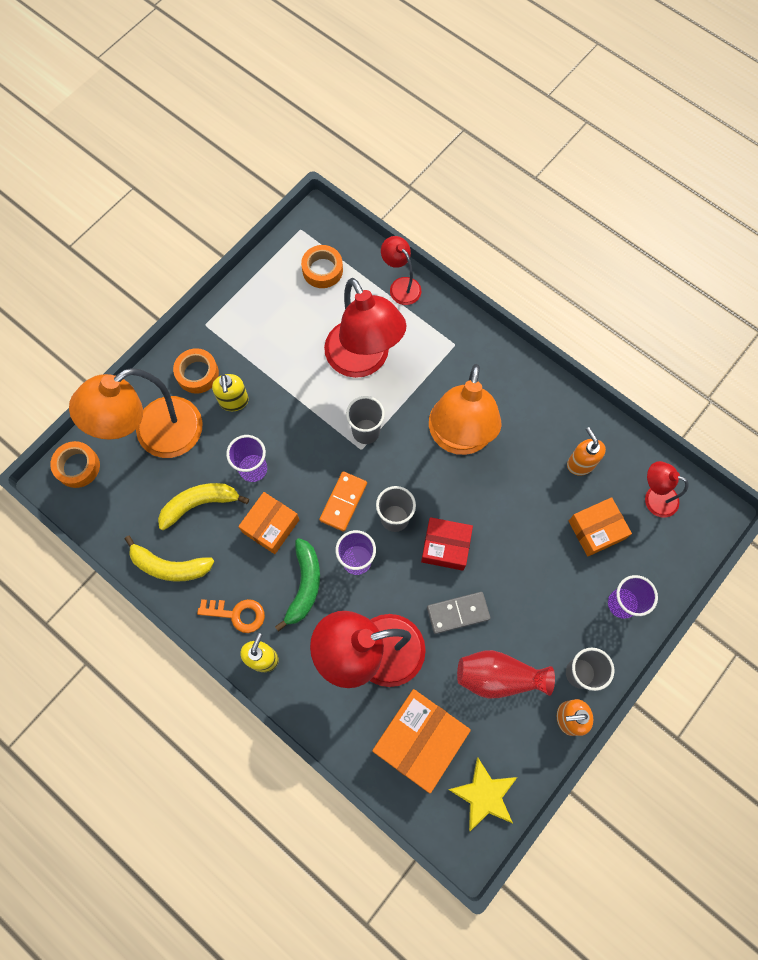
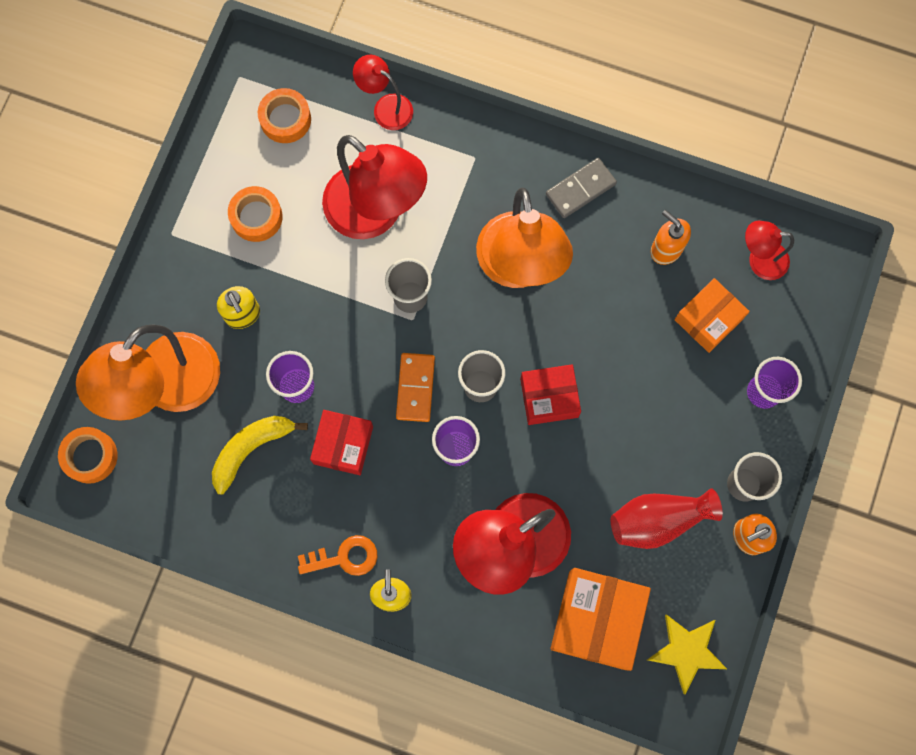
camera: 20 degrees left, 5 degrees up
(169, 566) = (245, 532): yellow banana -> none
(197, 374) = (186, 297): orange tape -> orange tape (256, 217)
(270, 526) = (343, 445): orange box -> red box
(304, 585) = (407, 498): green banana -> none
(458, 613) = (589, 467): grey domino -> grey domino (580, 189)

